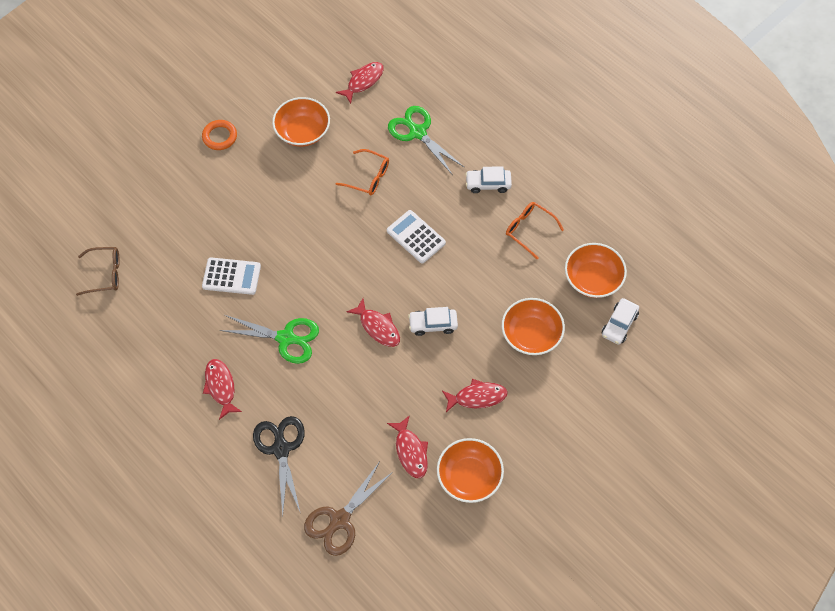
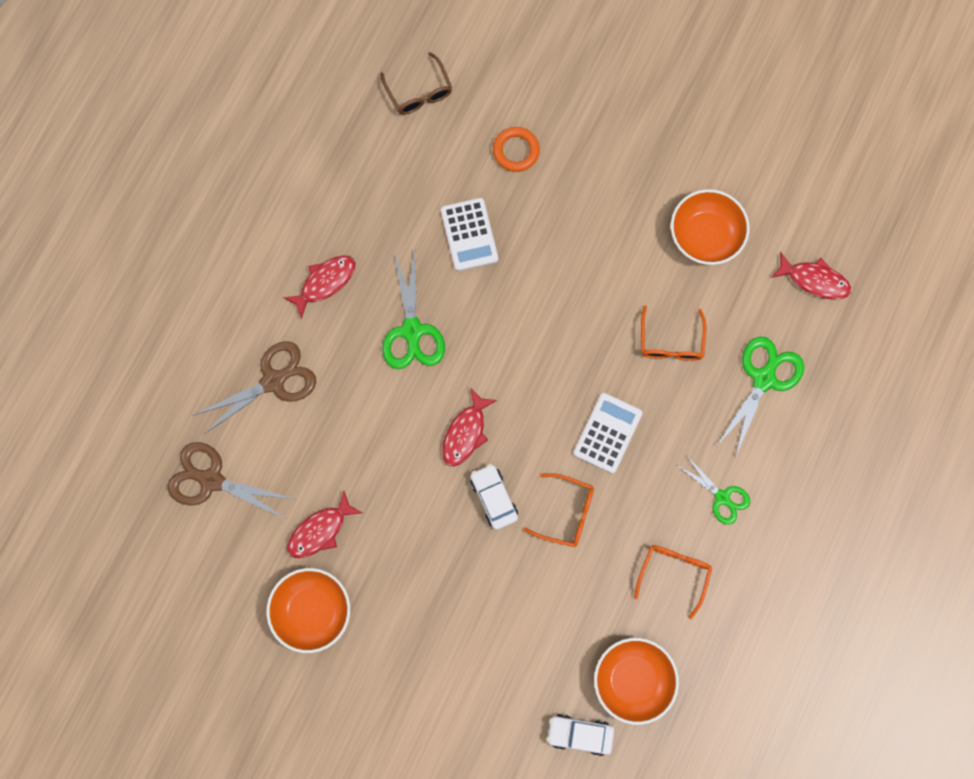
camera: 70 degrees right, 15 degrees up
(220, 137) = (656, 138): orange ring -> orange ring (516, 151)
(281, 449) = (273, 381): black scissors -> brown scissors
(462, 281) = (566, 512): none -> orange glasses
(477, 397) = (416, 585): red fish -> none
(488, 184) = (722, 497): white car -> green scissors
(531, 335) = (524, 624): orange bowl -> none

